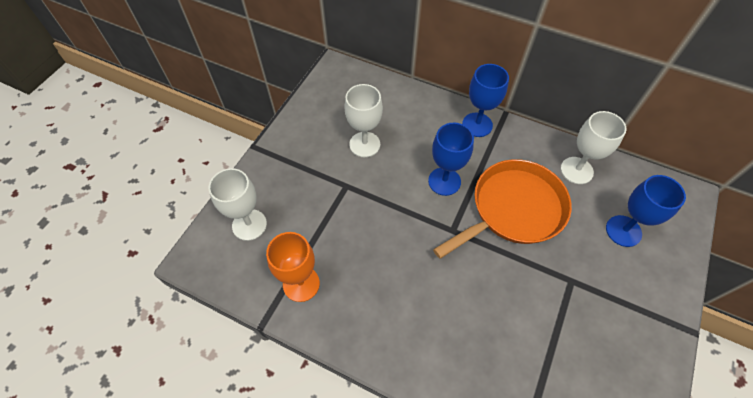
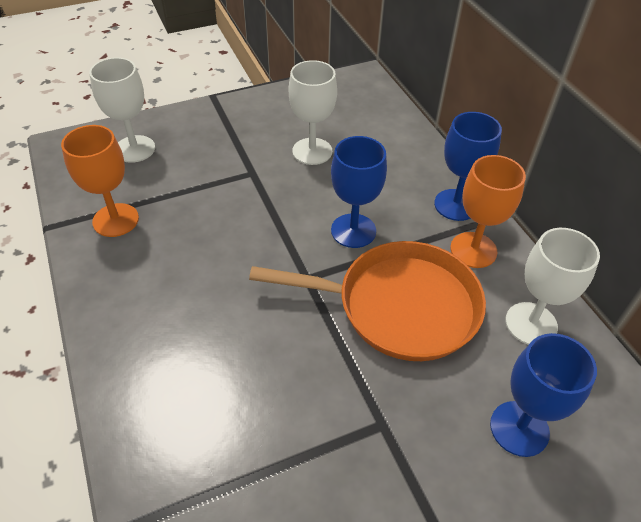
camera: 40 degrees right, 10 degrees down
(512, 147) = (473, 250): none -> orange goblet

